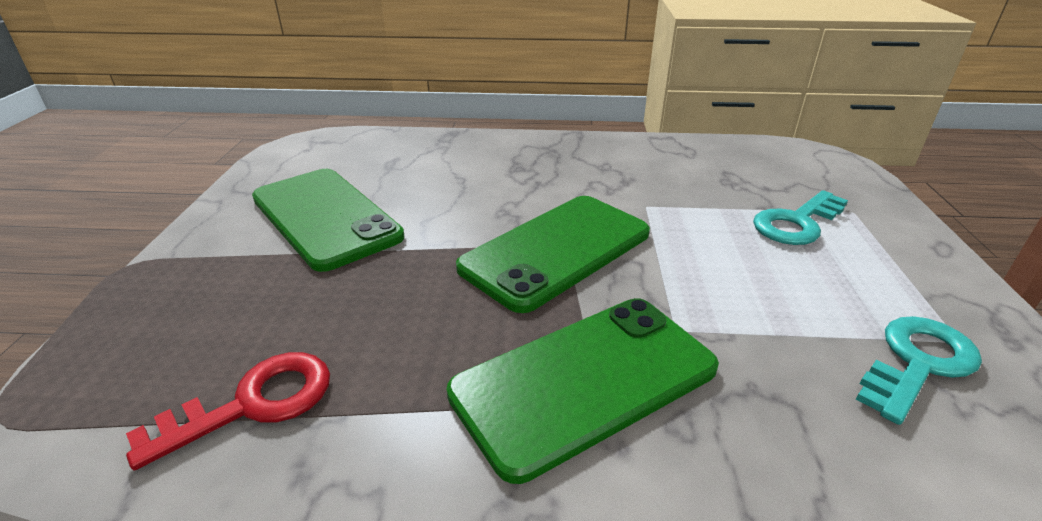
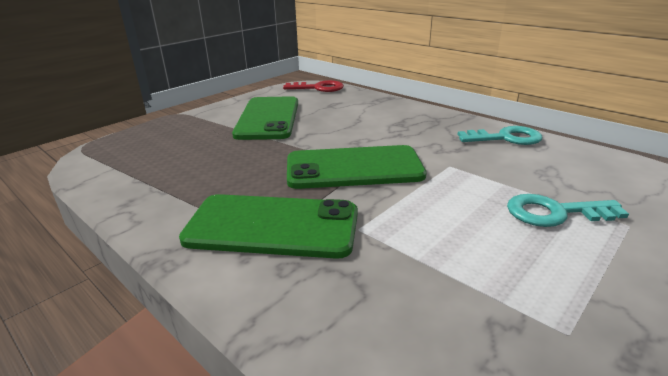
camera: 40 degrees right, 5 degrees down
(252, 404) = (145, 174): red key -> red key (318, 88)
(917, 363) = (498, 324): turquoise key -> turquoise key (505, 138)

